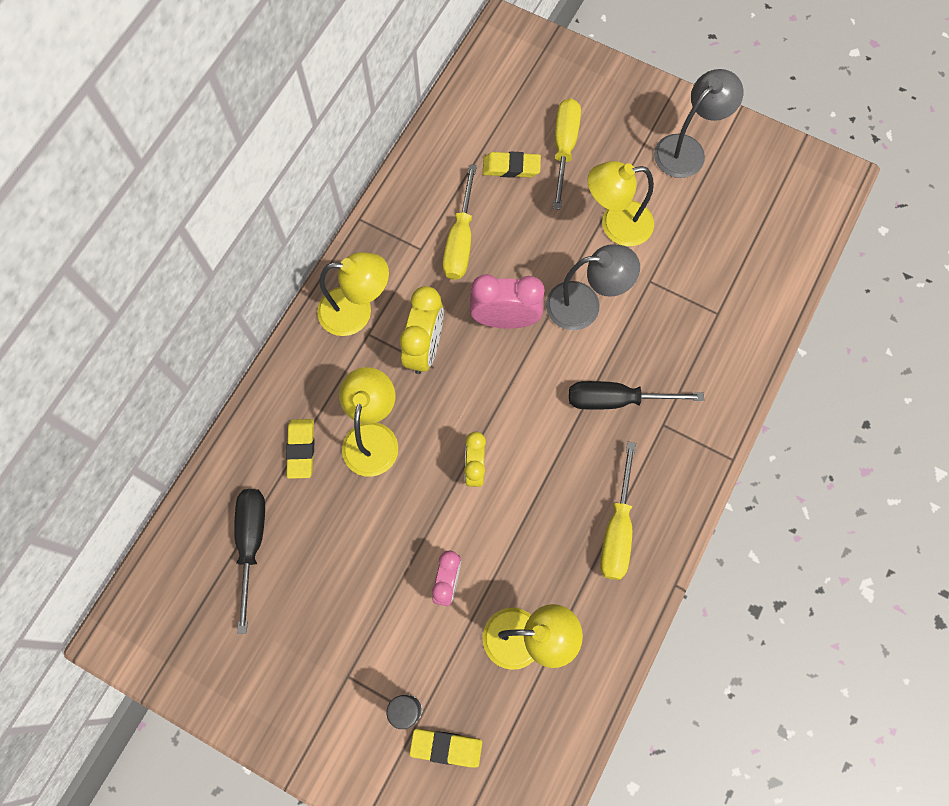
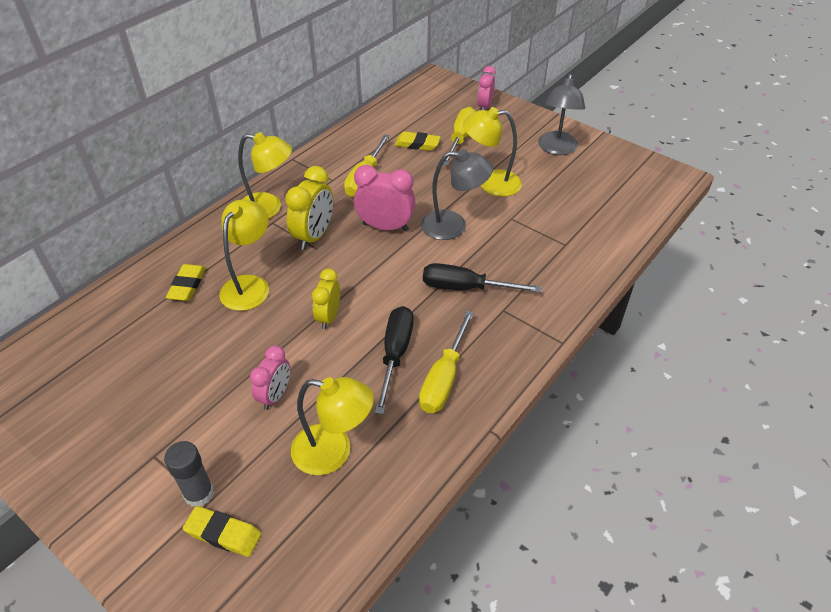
camera: 10 degrees right, 25 degrees down
(251, 543) = (116, 342): black screwdriver -> black screwdriver (395, 354)
(583, 80) = (484, 106): none -> pink clock
(687, 149) = (556, 149): grey lamp -> grey lamp turned 135 degrees clockwise

